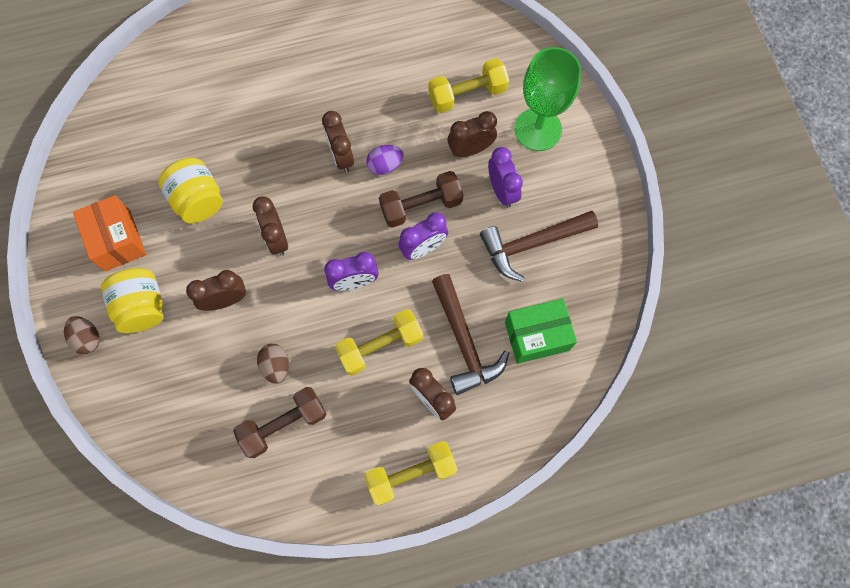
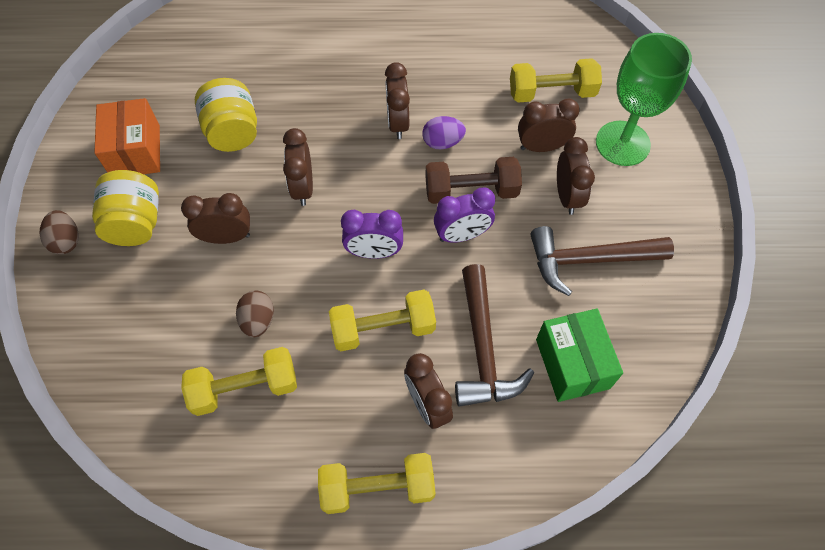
camera: 15 degrees right, 10 degrees down
(283, 424) = (245, 388): brown dumbbell -> yellow dumbbell
(502, 191) = (567, 196): purple clock -> brown clock
(537, 336) = (572, 363): green box -> green box turned 75 degrees clockwise

